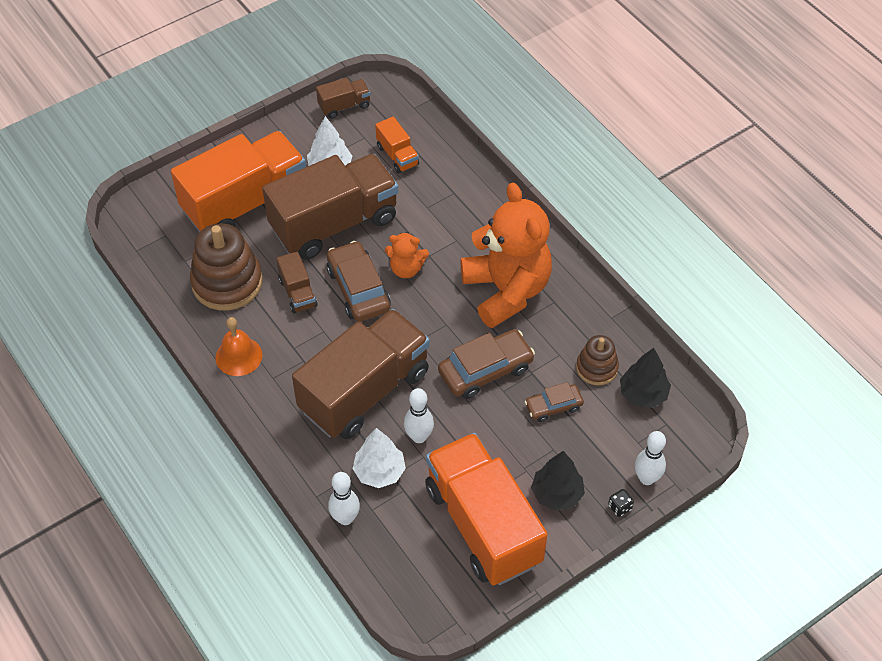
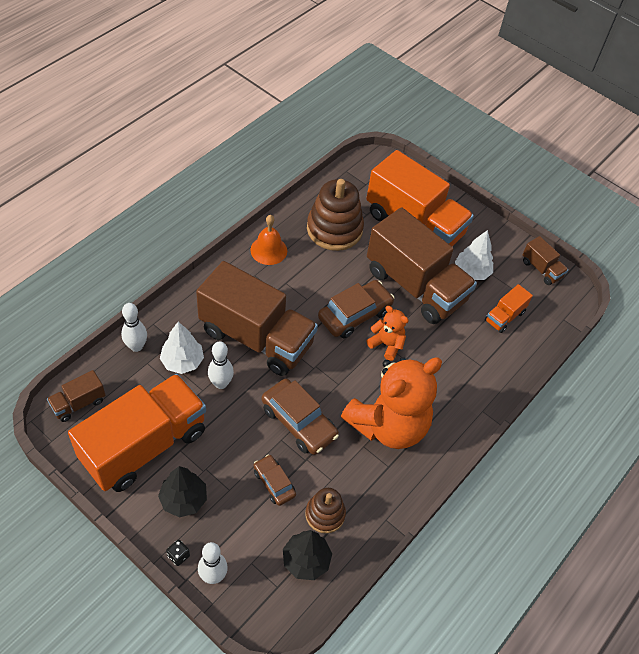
camera: 70 degrees right, 0 degrees up
(298, 293) = (338, 275): brown truck -> brown truck (78, 403)
(406, 269) = (386, 344): orange teddy bear -> orange teddy bear turned 135 degrees clockwise

